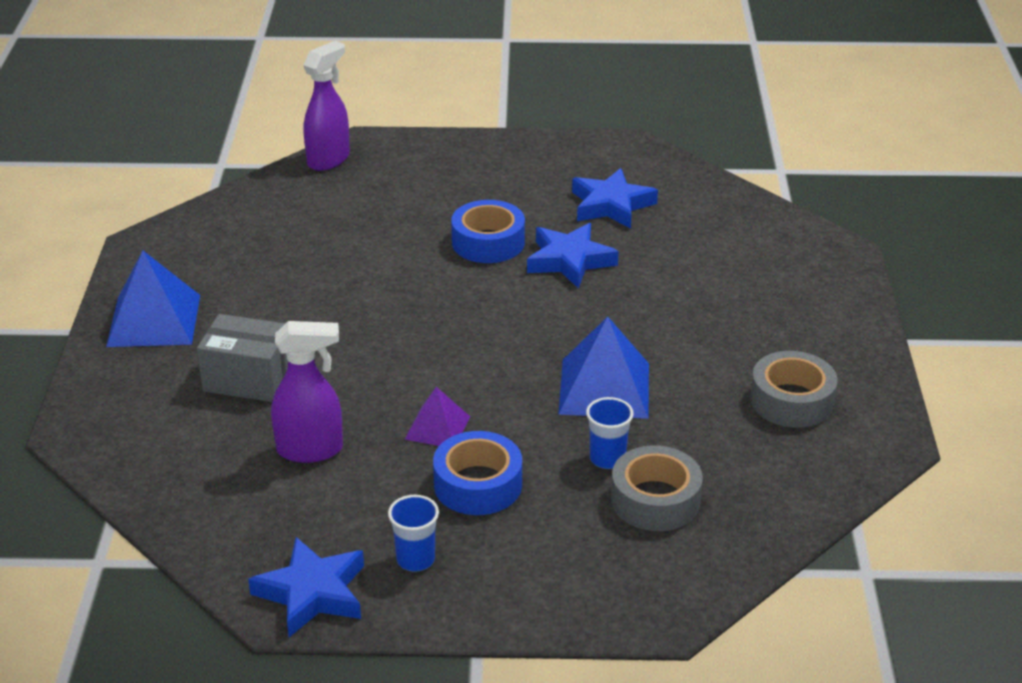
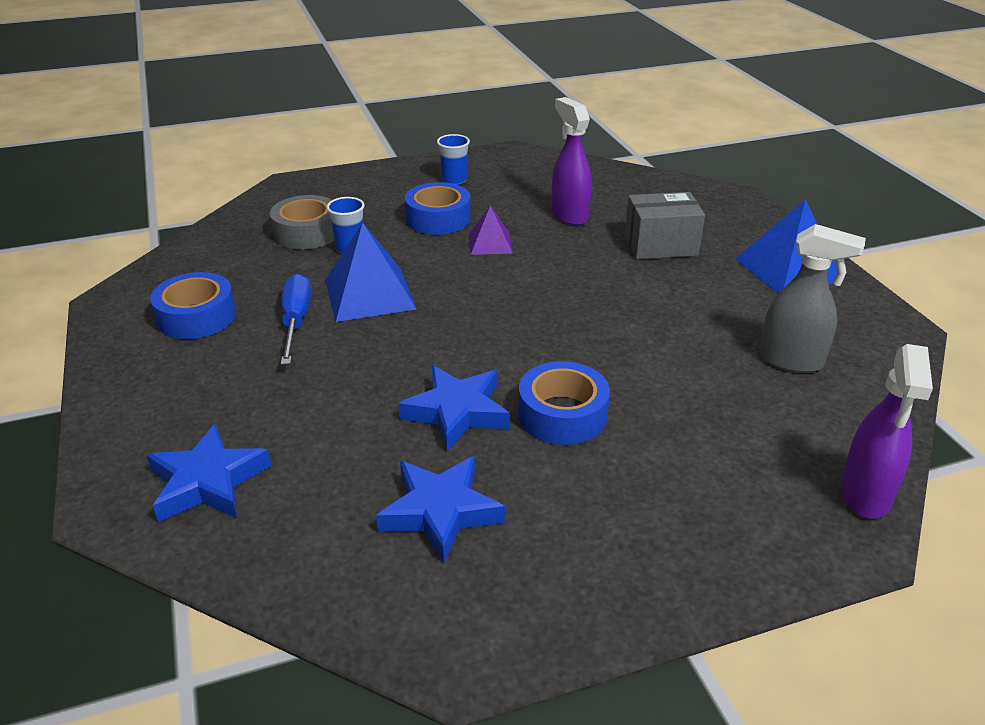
camera: 160 degrees right, 0 degrees up
(268, 241) = (791, 361): none -> grey spray bottle
(310, 450) = (569, 215): purple spray bottle -> purple spray bottle turned 90 degrees clockwise
(312, 593) = (503, 160): blue star -> blue star (208, 482)
(688, 372) = (296, 321): none -> blue screwdriver
(791, 400) = (197, 316): grey tape -> blue tape

